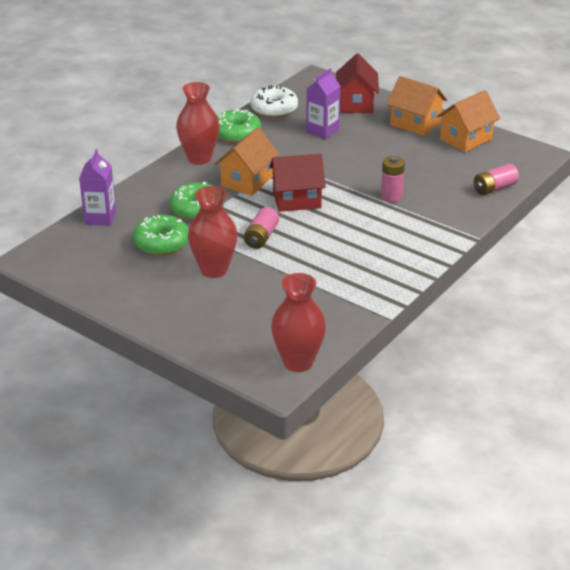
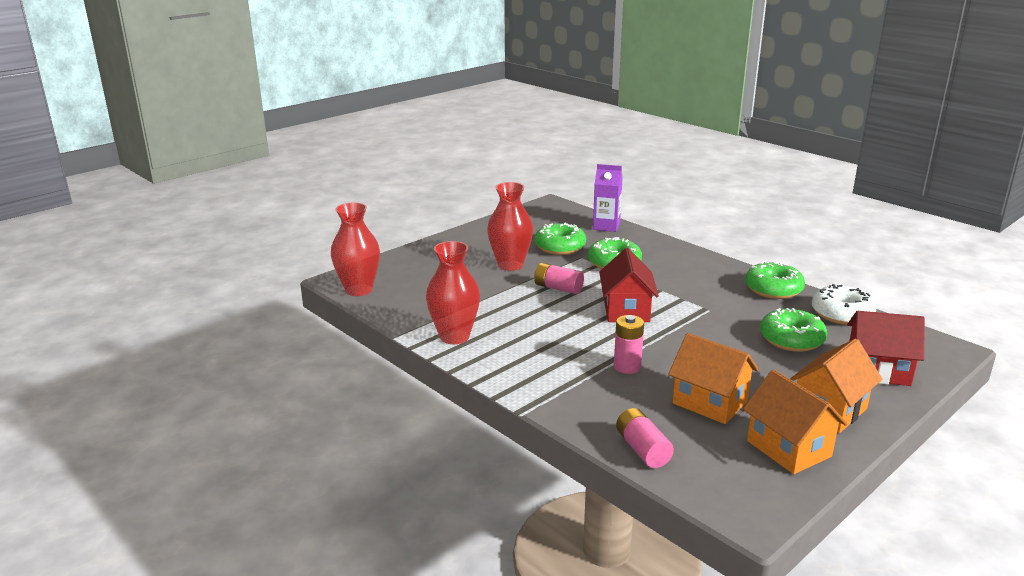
camera: 100 degrees right, 10 degrees down
(199, 158) = (714, 268): red vase -> red vase (454, 337)
(247, 181) = (667, 288): orange house -> orange house (710, 402)
(322, 131) = (791, 339): purple carton -> green donut

